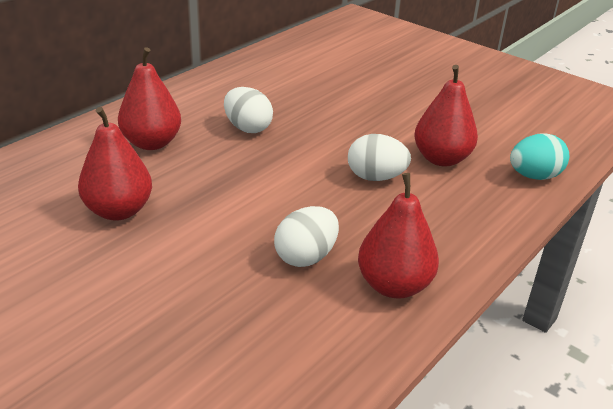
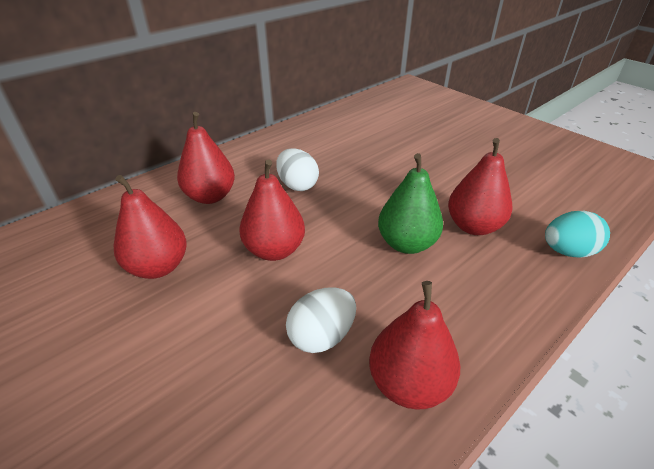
camera: 10 degrees right, 5 degrees up
(239, 190) = (274, 250): none -> red pear
(375, 177) = (406, 244): white egg -> green pear

